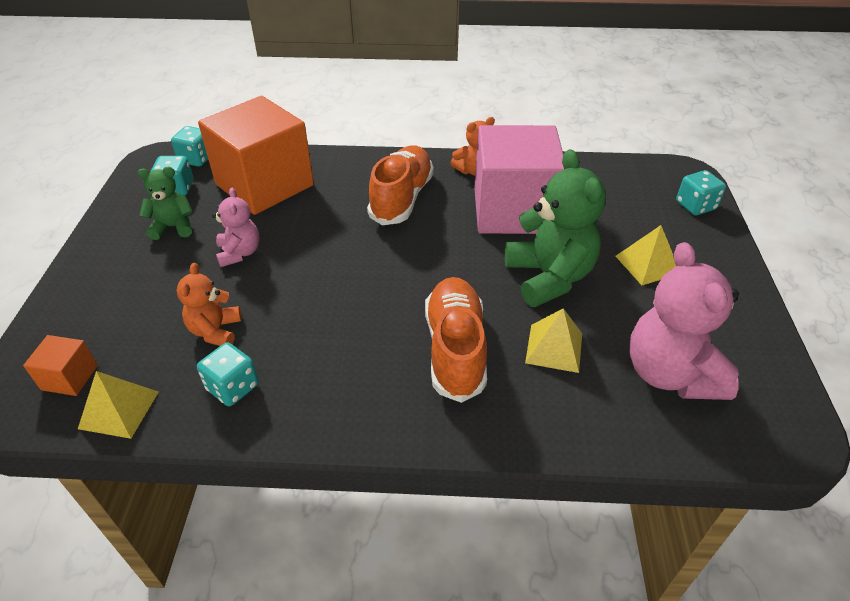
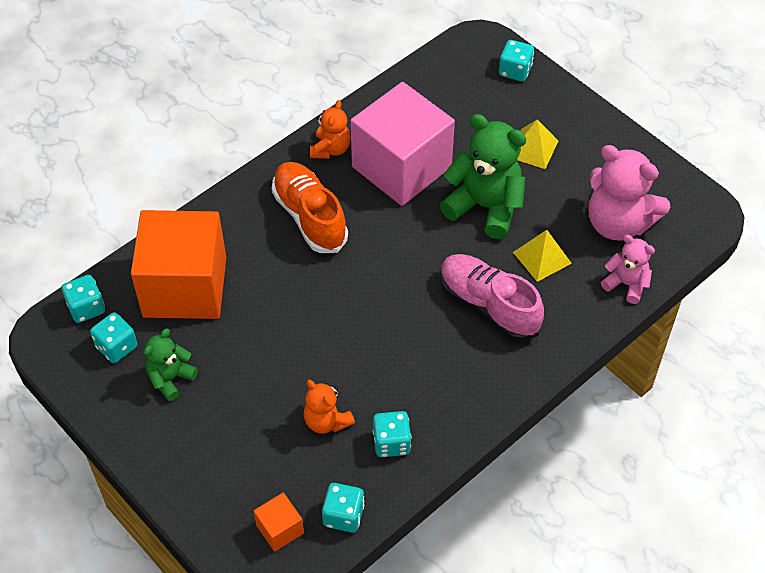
camera: 45 degrees left, 10 degrees up
(119, 409) = (343, 515): yellow pyramid -> turquoise dice
(239, 253) = (255, 356): pink teddy bear -> pink teddy bear (626, 284)
(455, 349) = (488, 306): orange shoe -> pink shoe

